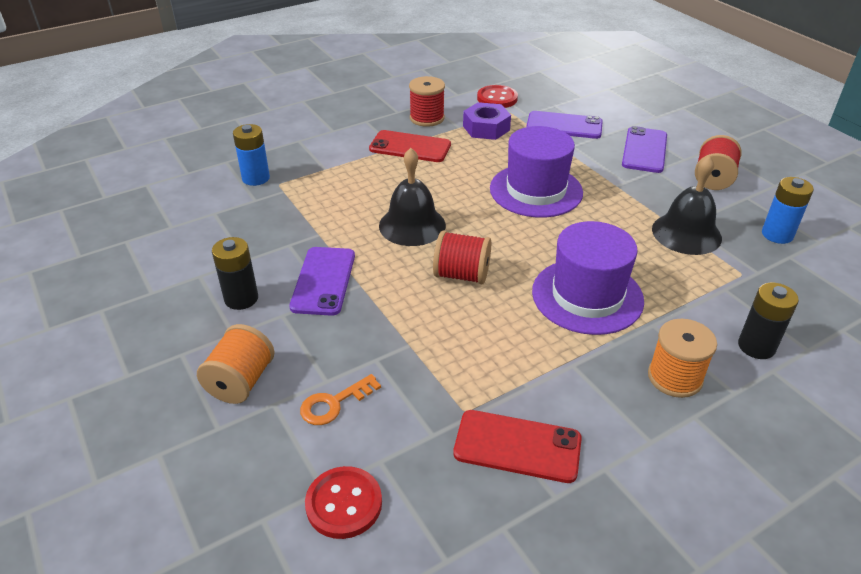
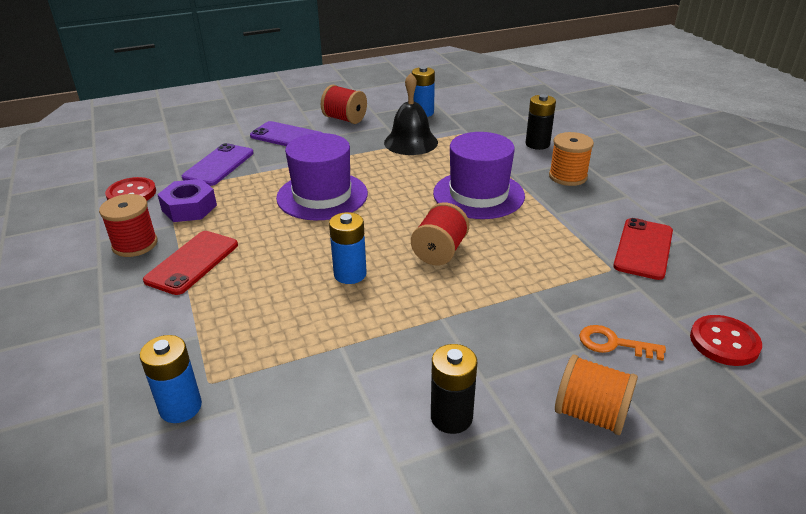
camera: 80 degrees left, 5 degrees down
(323, 281) = (431, 344): purple phone -> none
(334, 403) = (613, 343): orange key -> orange key turned 135 degrees clockwise
(412, 225) = (350, 274): black bell -> blue battery

